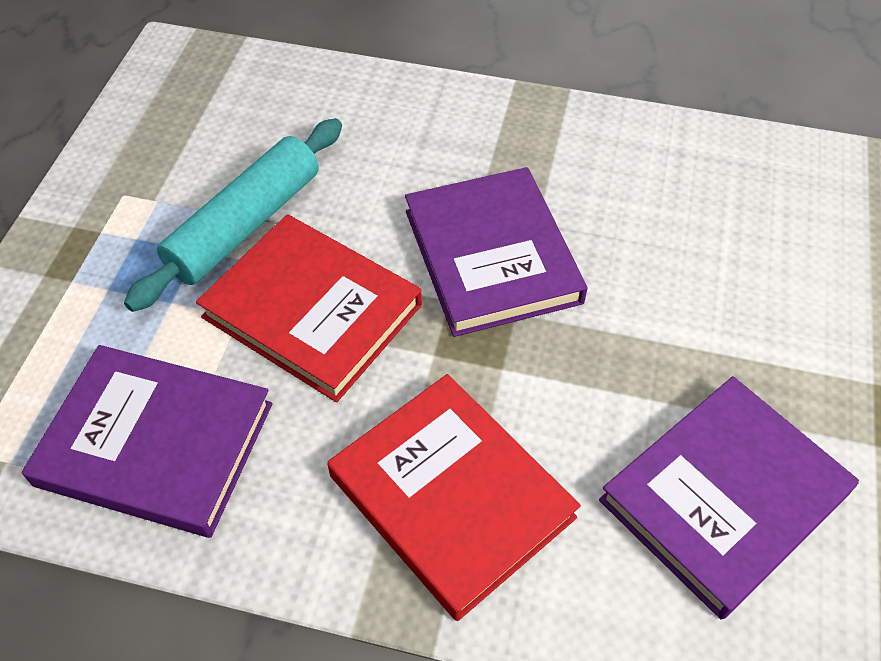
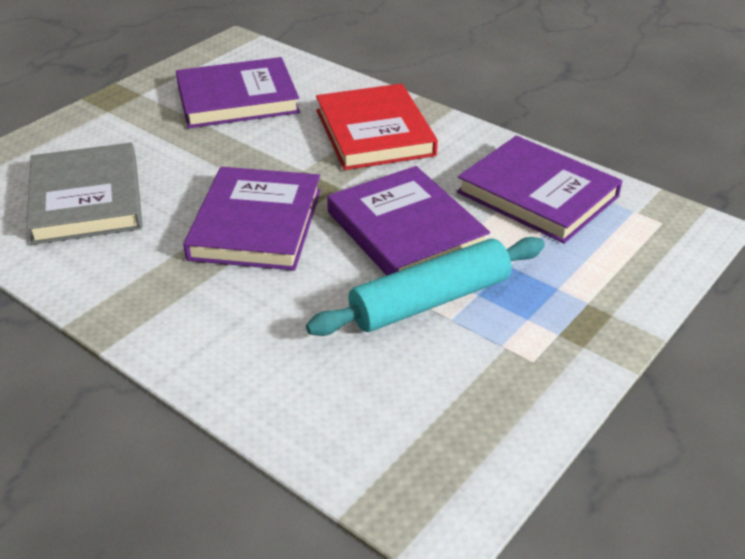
camera: 155 degrees left, 15 degrees down
(312, 311) = (406, 230): red book -> purple book
(710, 221) = (86, 199): none -> grey book

